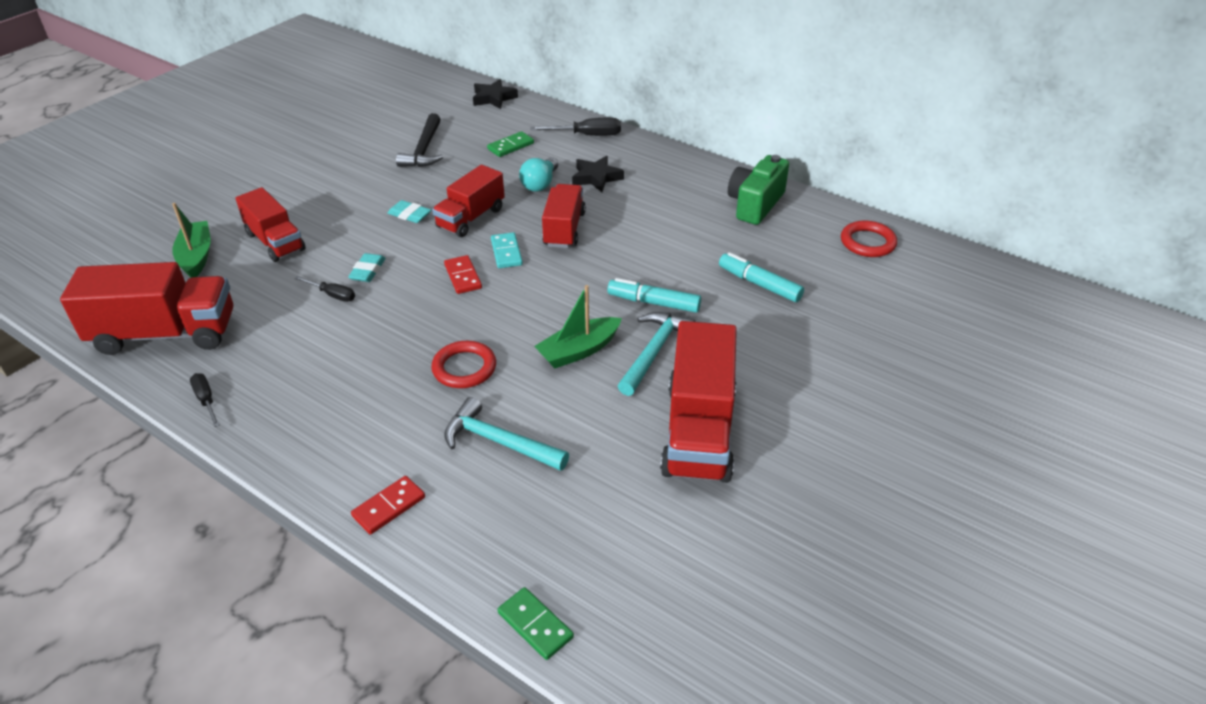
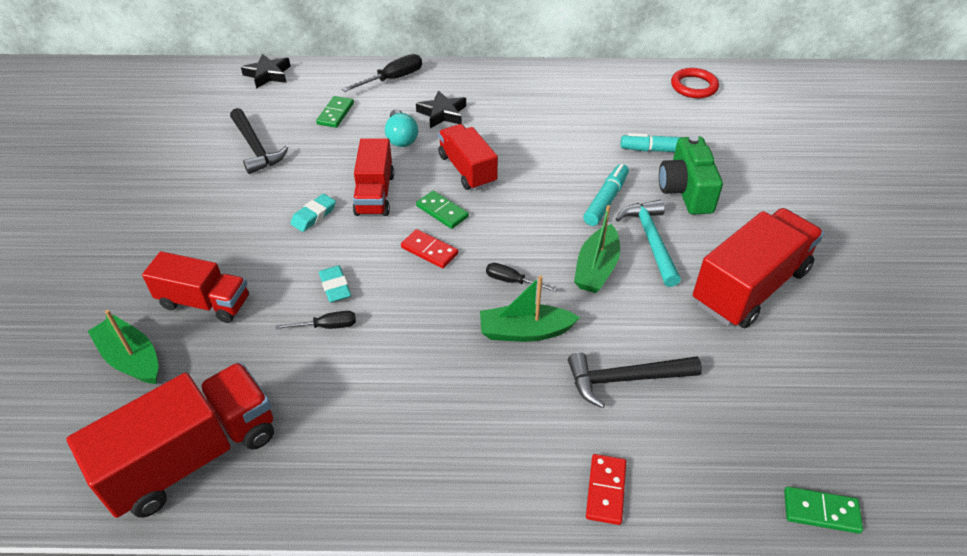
camera: 35 degrees left, 5 degrees up
(206, 400) = (320, 497): black screwdriver -> black screwdriver (512, 281)
(409, 215) = (314, 215): turquoise eraser -> turquoise eraser turned 45 degrees counterclockwise
(464, 368) = (525, 331): red ring -> green boat
(499, 442) = (625, 379): turquoise hammer -> black hammer
(506, 252) = (442, 211): turquoise domino -> green domino
(654, 303) = (606, 200): turquoise marker -> turquoise marker turned 135 degrees clockwise
(698, 431) = (750, 287): red truck -> red truck turned 105 degrees counterclockwise
(755, 204) = (588, 87): green camera -> green camera (686, 191)

